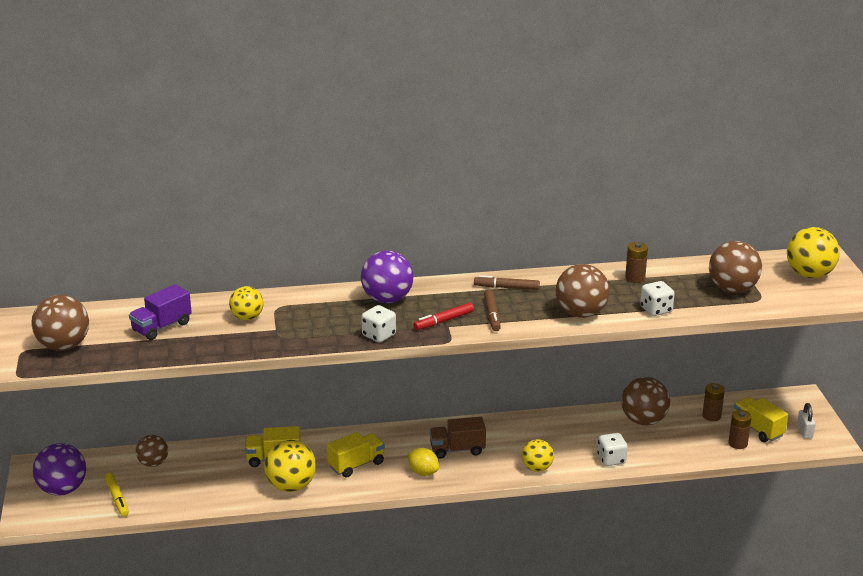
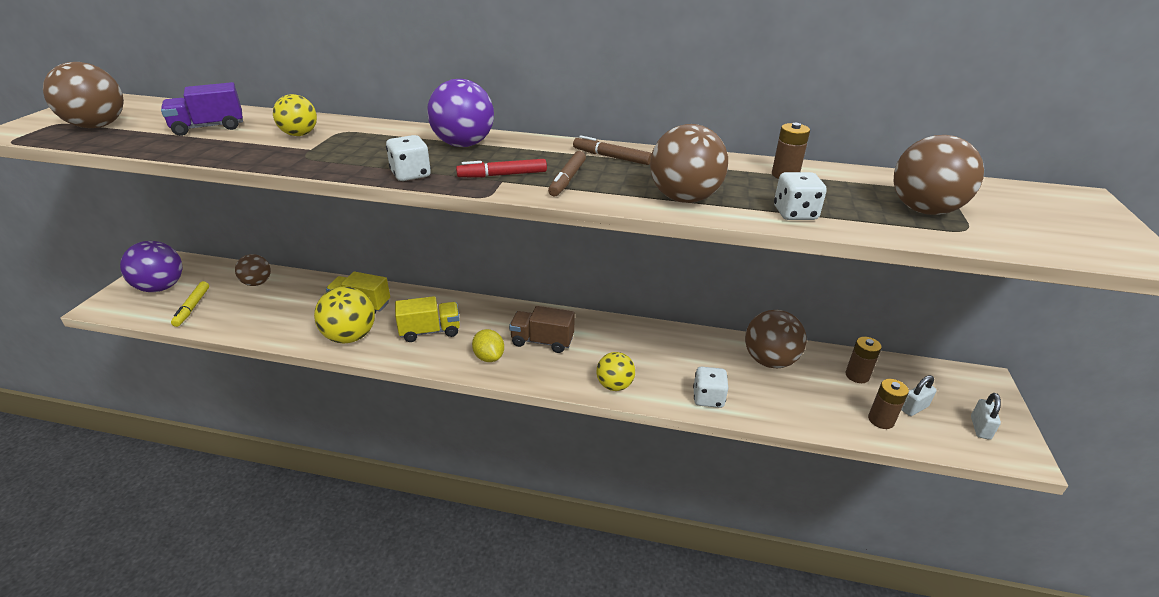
camera: 20 degrees right, 5 degrees up
(758, 429) = (914, 408): yellow truck -> white padlock
(809, 275) = (1055, 214): yellow ball -> none

